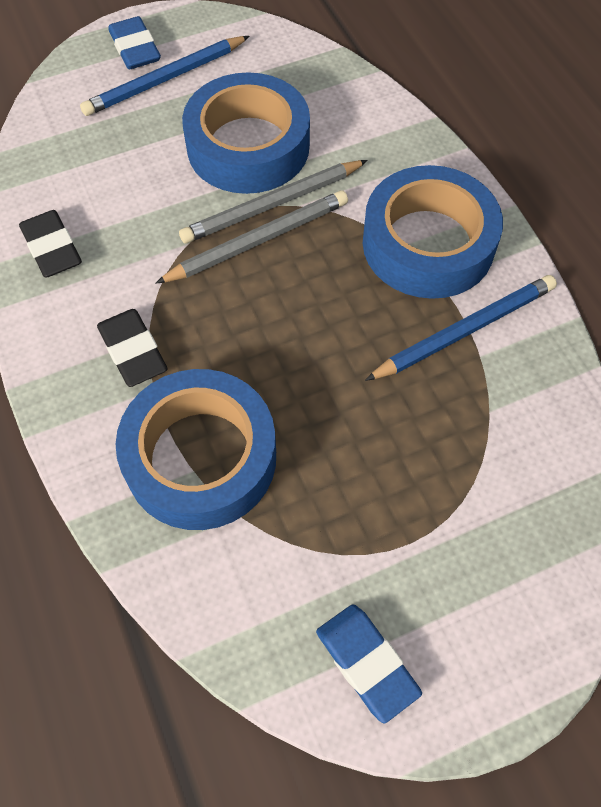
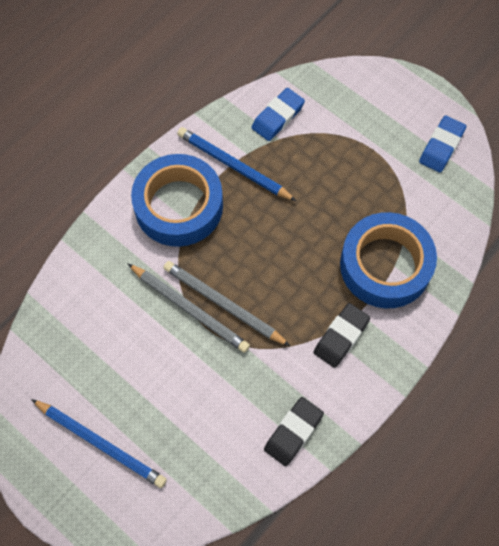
camera: 115 degrees left, 5 degrees up
(135, 49) = (75, 487): blue eraser -> blue eraser (278, 117)
(248, 146) = (144, 349): blue tape -> none

